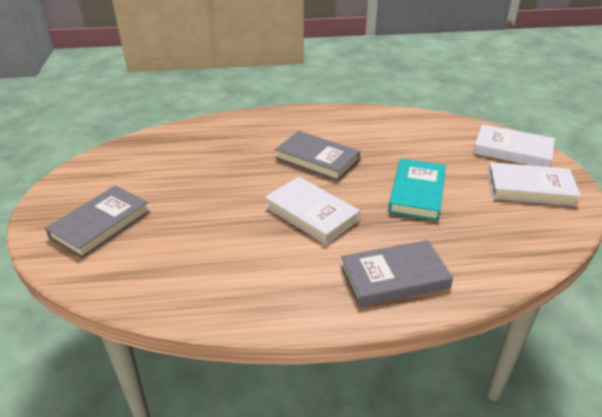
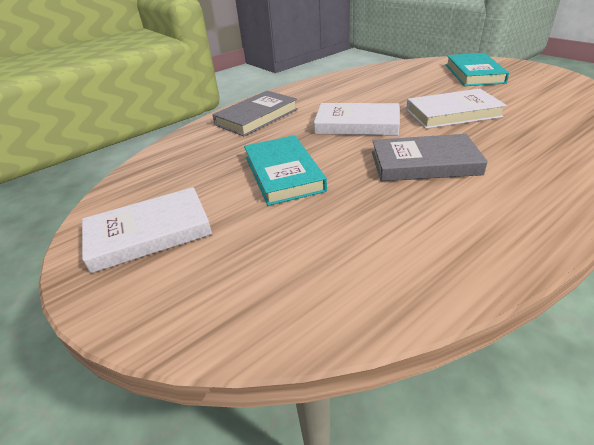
camera: 150 degrees right, 0 degrees up
(100, 224) = (474, 73): grey book -> turquoise book
(512, 150) = (178, 298): white book -> white book (452, 113)

